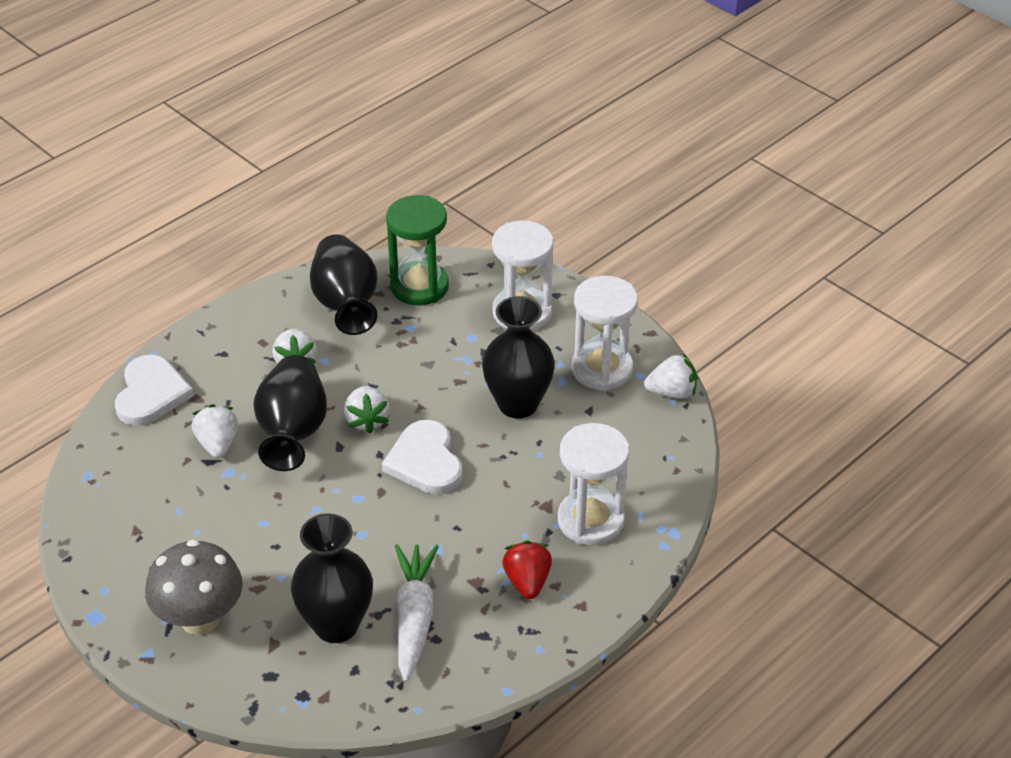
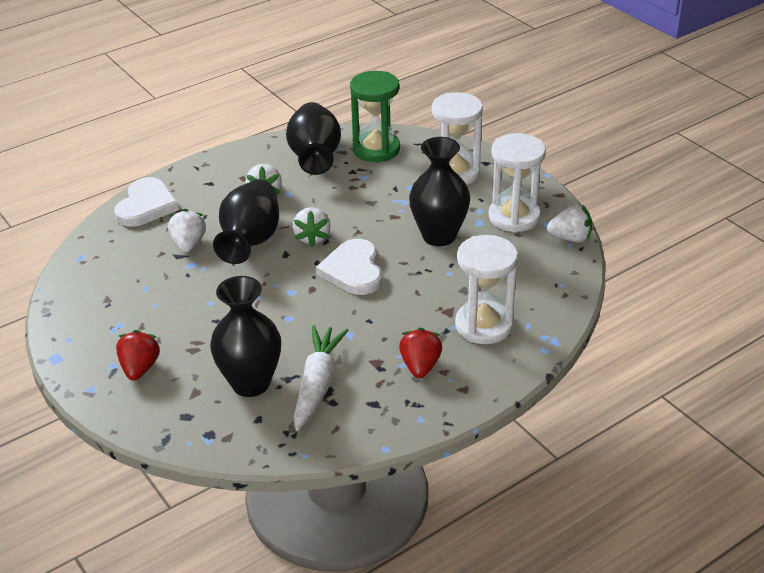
camera: 10 degrees right, 5 degrees down
(200, 620) = (140, 368): grey mushroom -> red strawberry

